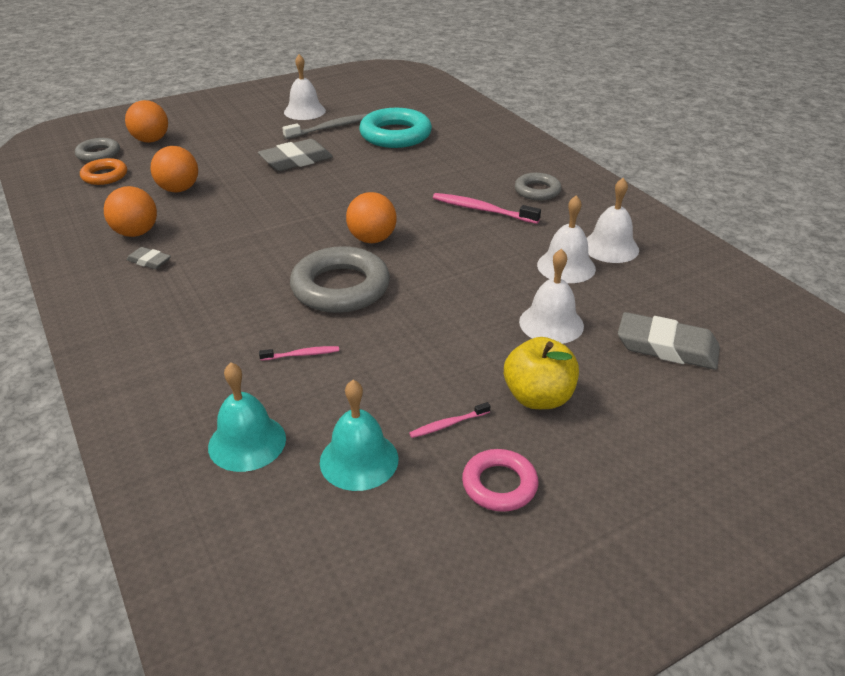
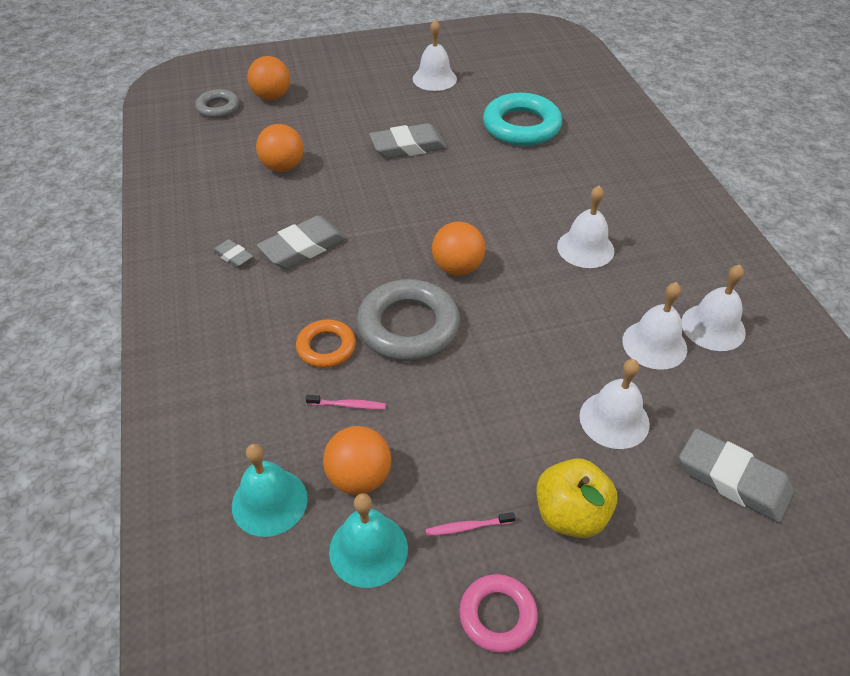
camera: 15 degrees right, 10 degrees up
(105, 176) = (217, 137): orange ring -> orange ring (326, 347)
(136, 233) = (230, 217): orange ball -> orange ball (359, 477)
(218, 245) = (303, 247): none -> grey eraser
(330, 128) = (455, 106): grey toothbrush -> none
(482, 210) = (585, 248): pink toothbrush -> white bell
(537, 191) = (654, 231): grey ring -> none

